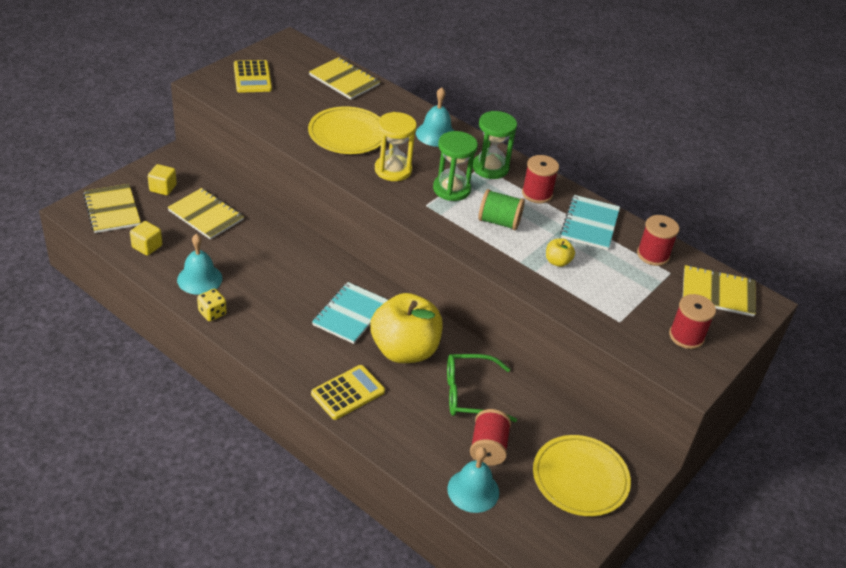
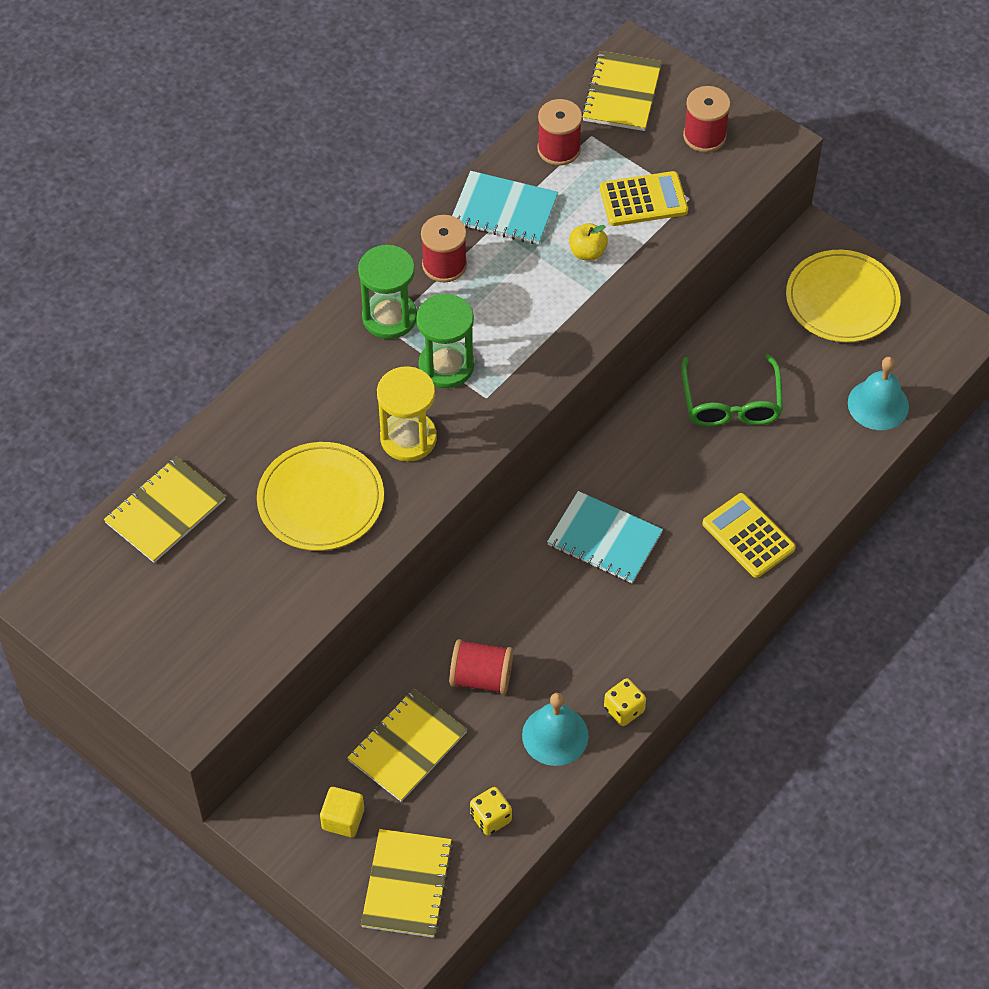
camera: 85 degrees left, 15 degrees up
(112, 210) = (407, 884): yellow notebook -> yellow notebook turned 60 degrees counterclockwise
(147, 246) = (491, 818): yellow cube -> yellow dice
(252, 77) = (167, 647): yellow calculator -> yellow calculator (643, 200)
(404, 350) = (664, 474): yellow apple -> none
(436, 134) = (310, 383): turquoise bell -> none
(488, 448) = (813, 387): red spool -> red spool (481, 677)
(499, 222) = (513, 312): green spool -> none

